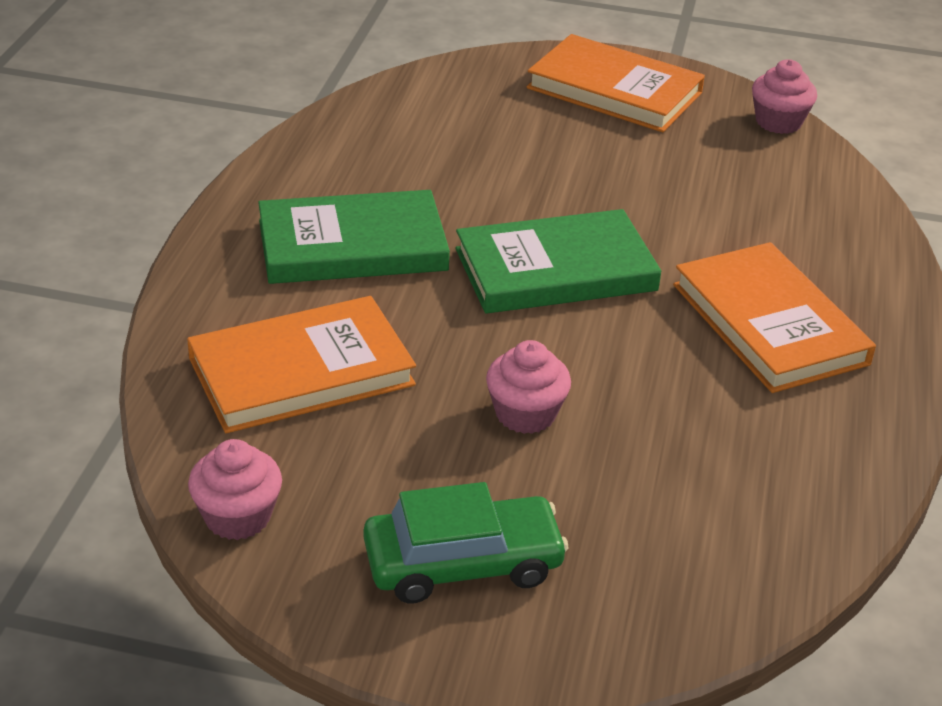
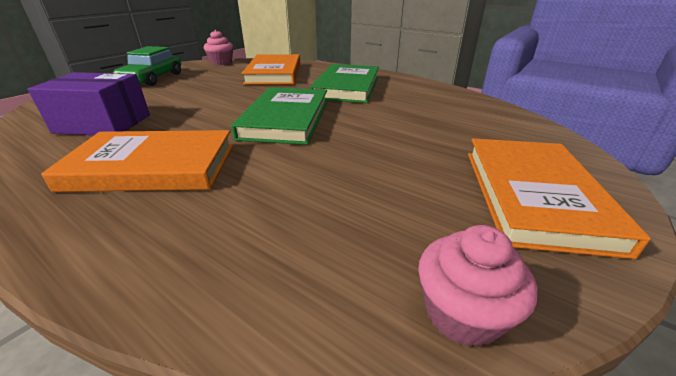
camera: 115 degrees right, 5 degrees down
(525, 414) = (198, 96): pink cupcake -> none
(614, 90) = (533, 196): orange book -> orange book turned 45 degrees counterclockwise
(720, 454) = (103, 123): none -> purple box

